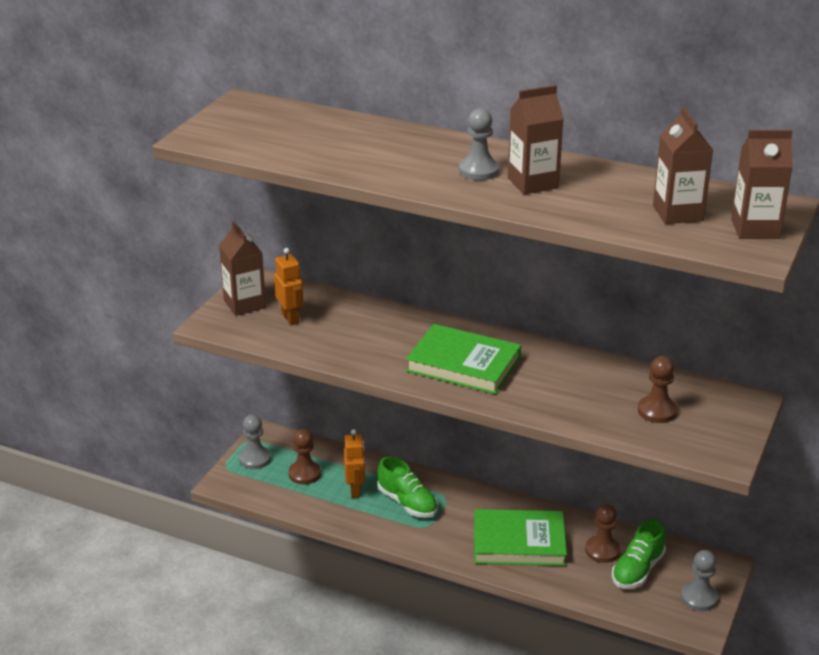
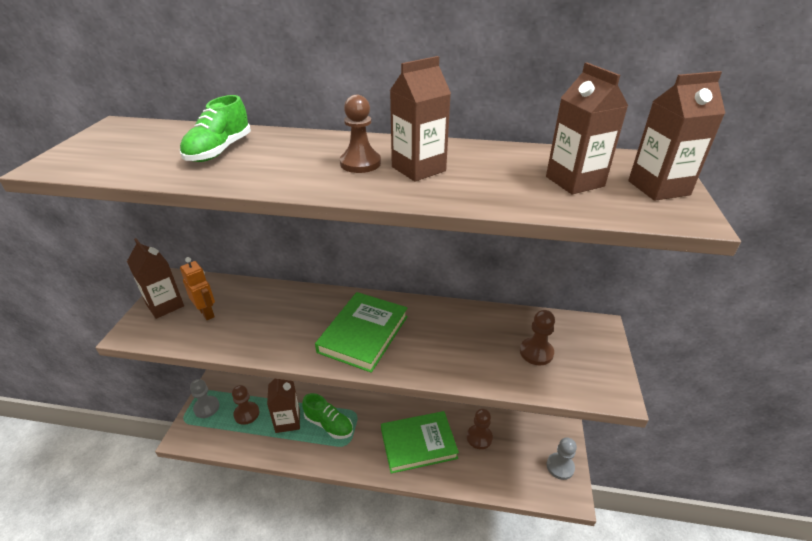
camera: 15 degrees left, 5 degrees up
(355, 490) = (287, 421): orange robot -> brown carton
(463, 364) = (363, 334): green book -> green book turned 75 degrees counterclockwise
(478, 171) = (360, 163): grey pawn -> brown pawn
(637, 570) = (509, 450): green shoe -> green shoe (219, 151)

